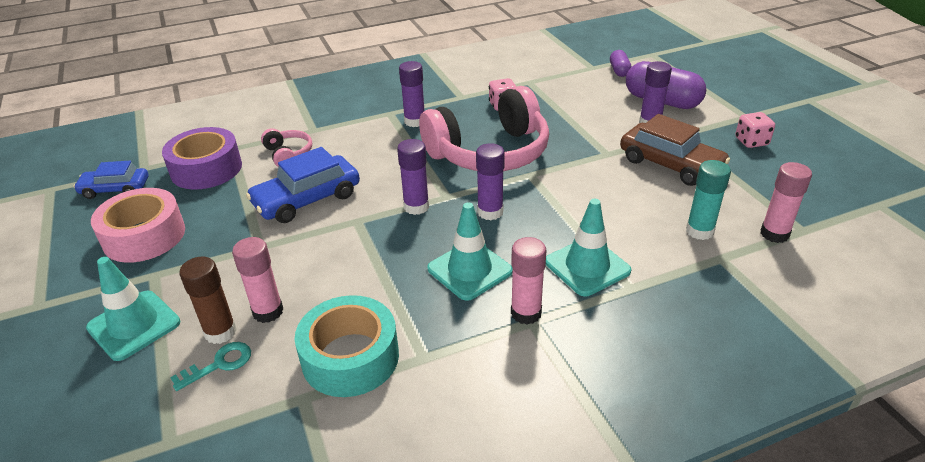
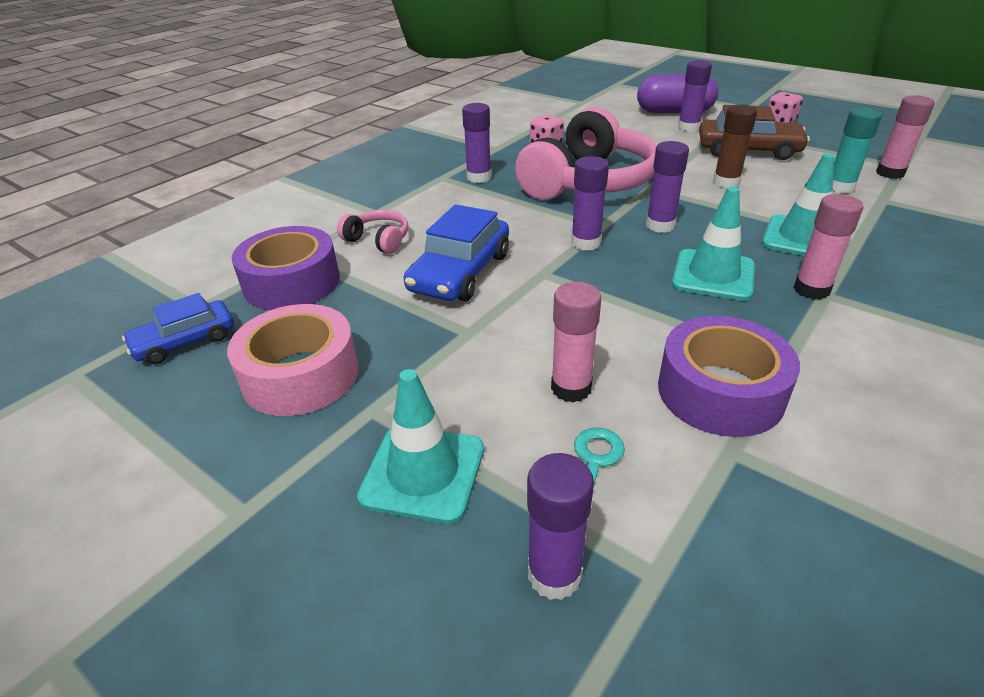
camera: 30 degrees left, 0 degrees up
(125, 413) = (554, 575): none -> purple glue stick
(220, 332) = (546, 431): brown glue stick -> brown glue stick (726, 182)
(350, 357) = (720, 391): turquoise tape -> purple tape
(619, 71) = (608, 99): purple capsule -> none

